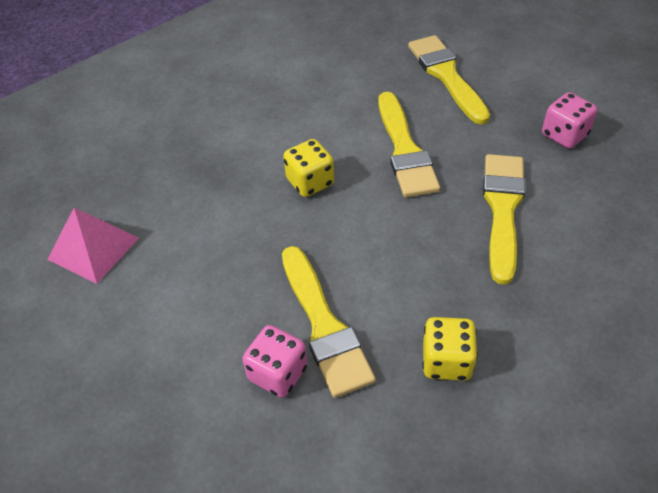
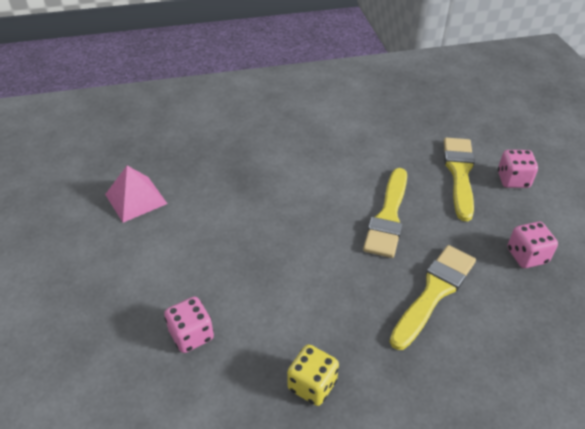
camera: 25 degrees right, 5 degrees down
(310, 182) = (303, 212): yellow dice -> none
(324, 326) = (244, 317): yellow brush -> none
(502, 63) = (513, 180): none -> pink dice

